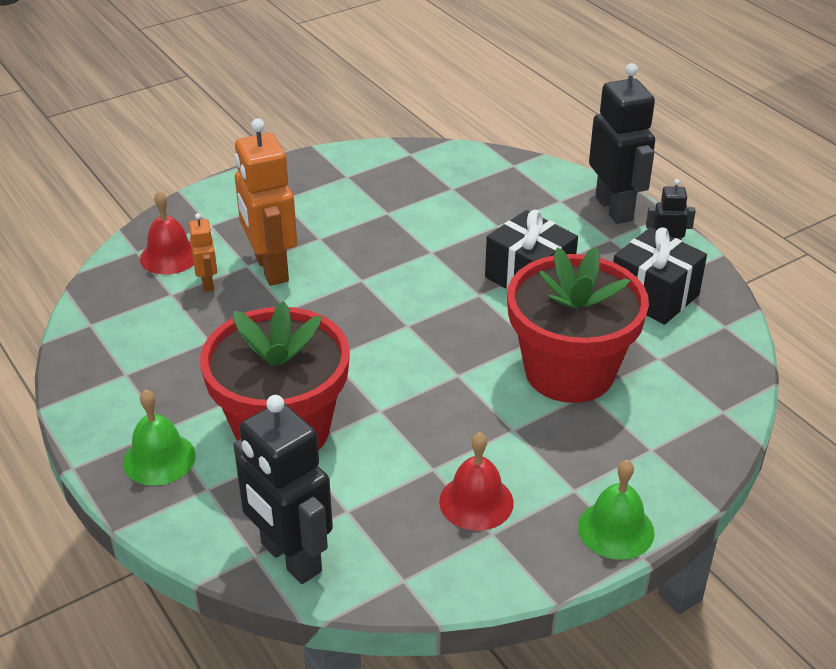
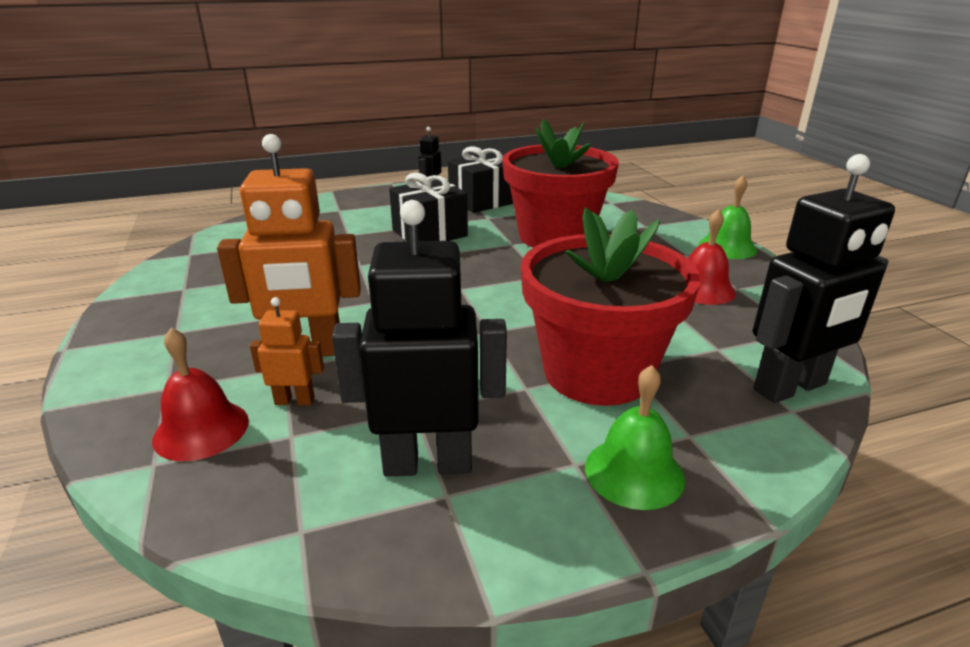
camera: 75 degrees left, 10 degrees down
(614, 209) = (369, 196): black robot -> black robot (428, 463)

